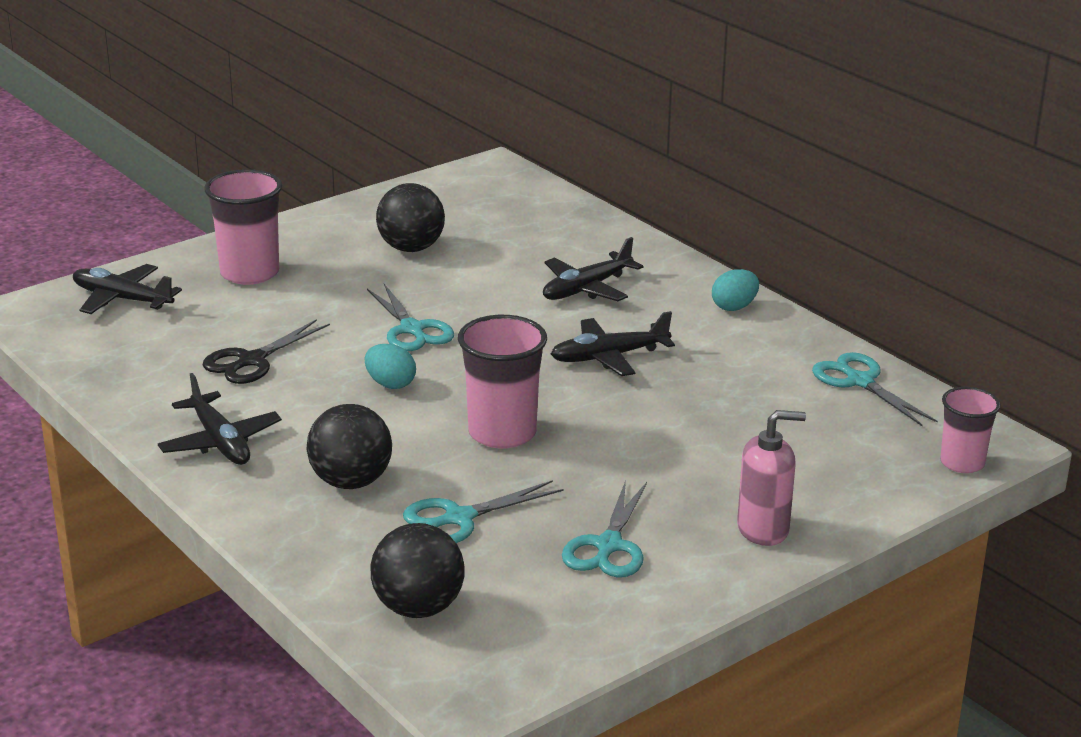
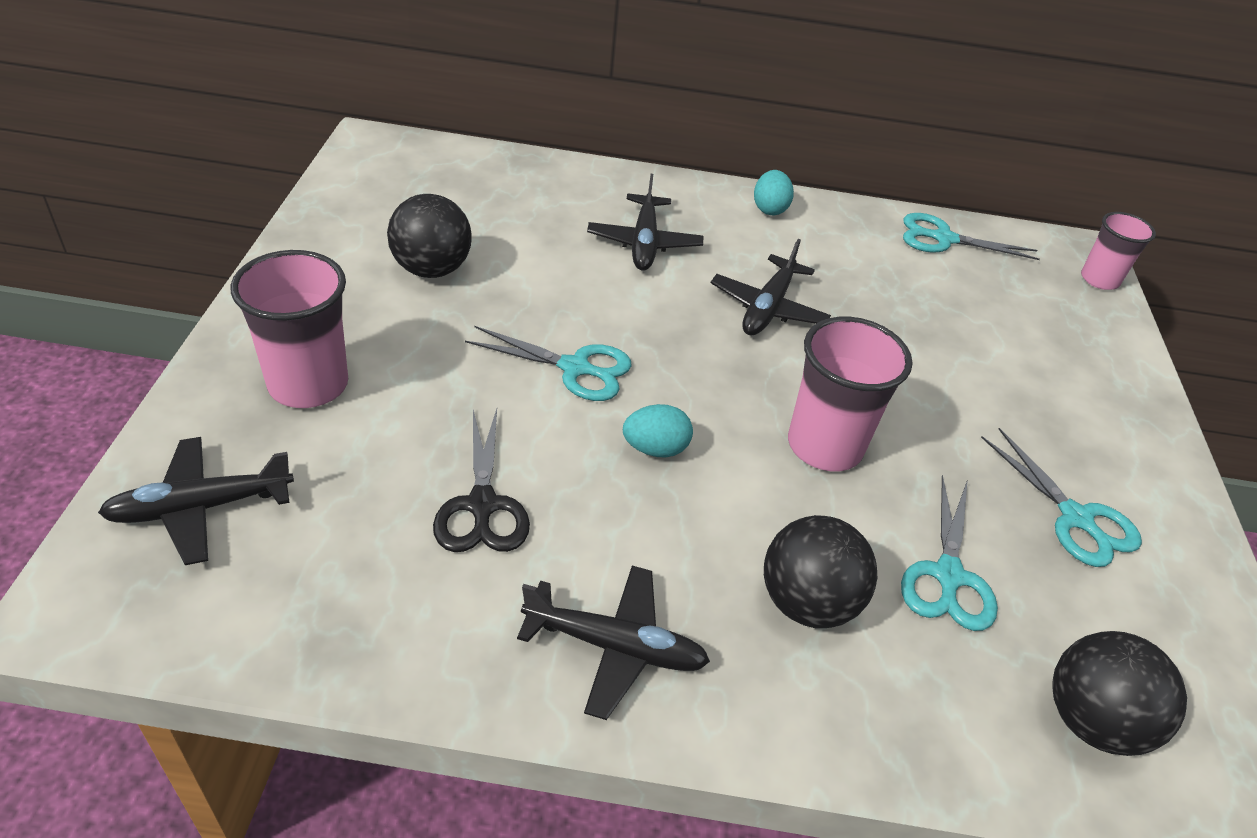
camera: 50 degrees left, 15 degrees up
(763, 529) = (1117, 422): pink soap dispenser -> none

